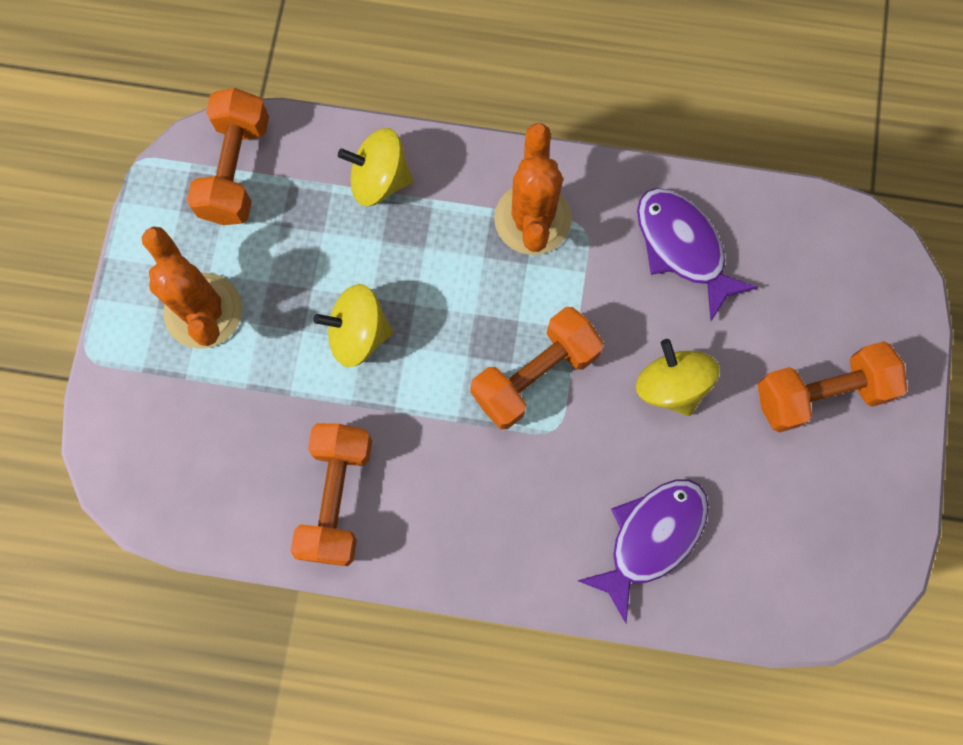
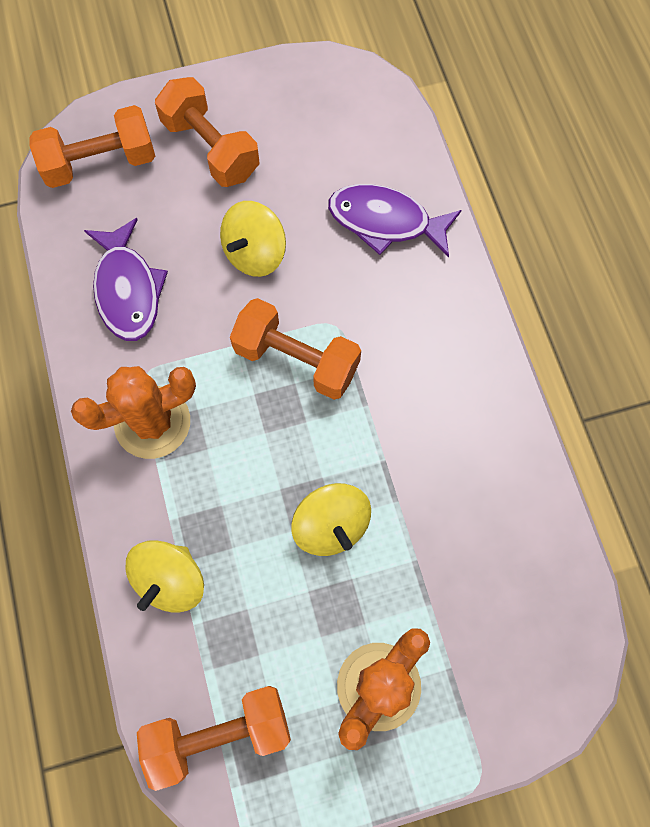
camera: 115 degrees left, 5 degrees down
(337, 498) = (483, 472): orange dumbbell -> orange dumbbell (100, 163)
(379, 180) = (170, 580): yellow spinning top -> yellow spinning top turned 45 degrees clockwise
(683, 247) = (128, 290): purple fish -> purple fish turned 45 degrees counterclockwise

